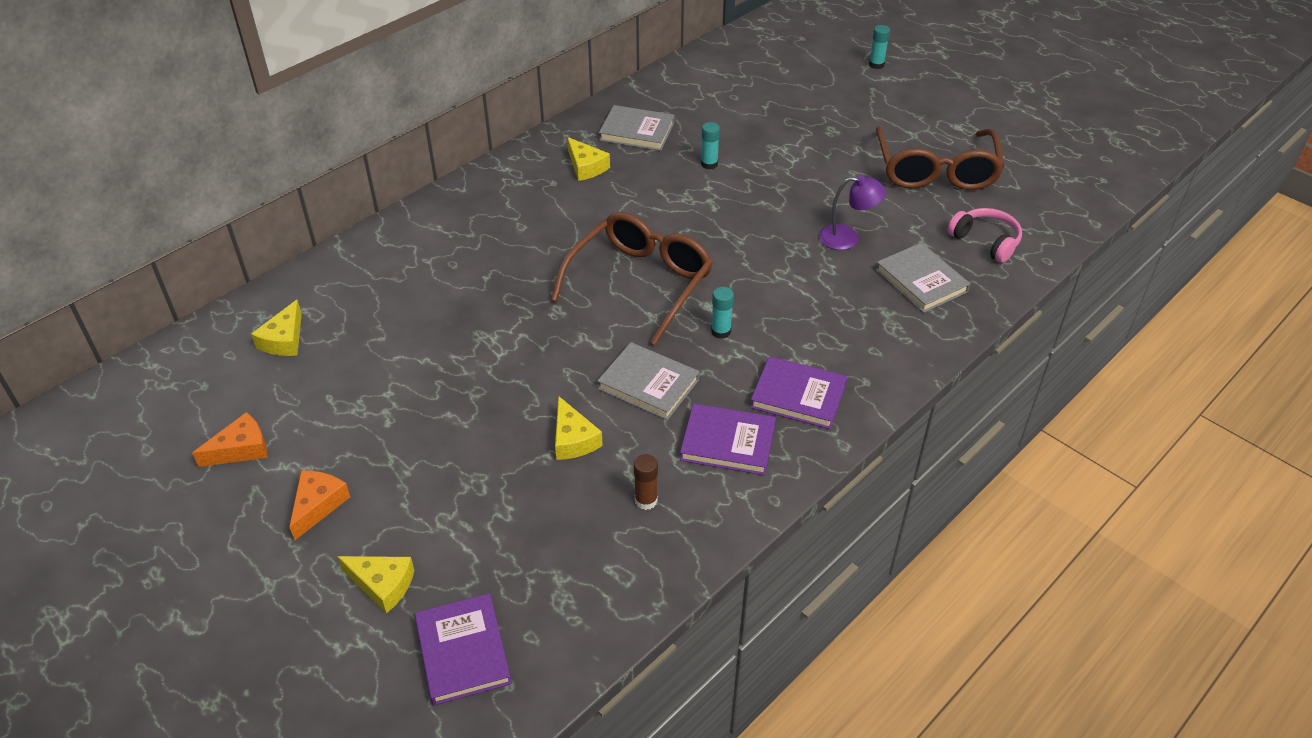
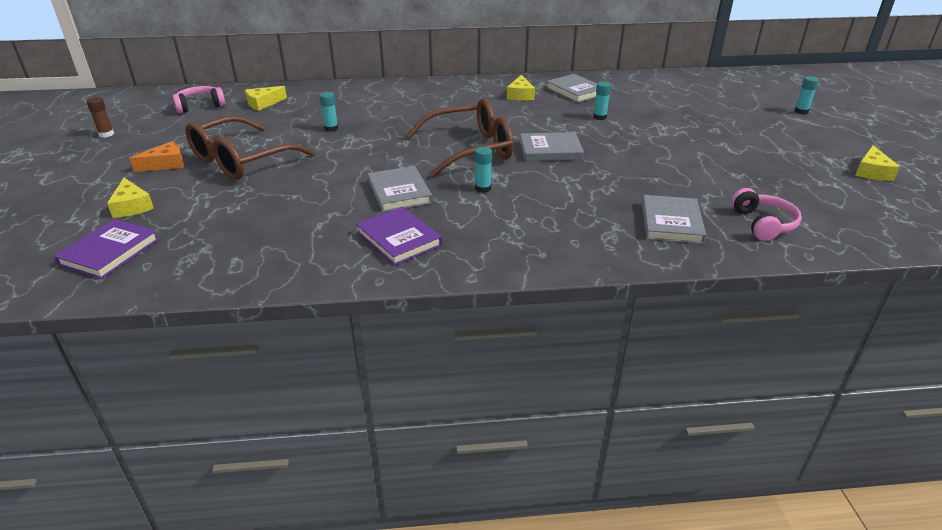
camera: 40 degrees right, 10 degrees down
(198, 390) = (200, 106): none -> pink headphones
(241, 449) = (177, 131): orange cheese -> none
(440, 335) = (331, 128): none -> turquoise glue stick
(573, 439) = (318, 196): yellow cheese -> yellow cheese (872, 172)
(646, 500) = (307, 240): brown glue stick -> brown glue stick (106, 134)
(719, 241) = (550, 150): none -> grey book
(798, 396) = (482, 239): purple book -> none
(847, 238) = (645, 181): purple lamp -> none
(935, 170) = (774, 173): brown glasses -> brown glasses (242, 160)

